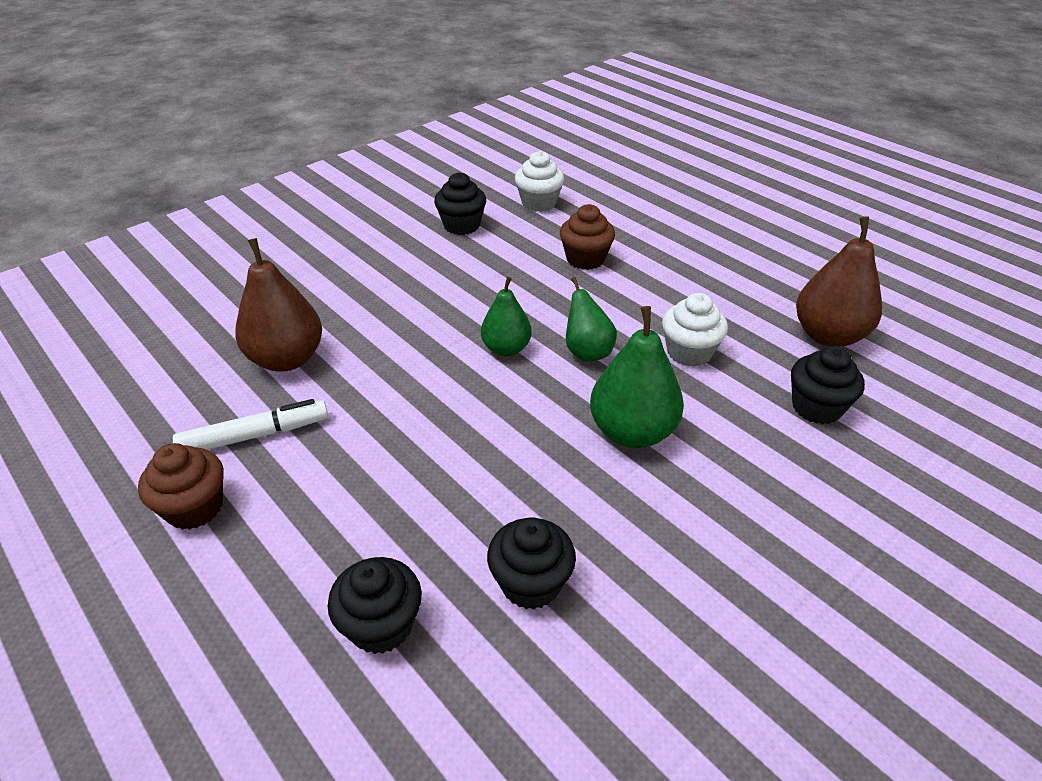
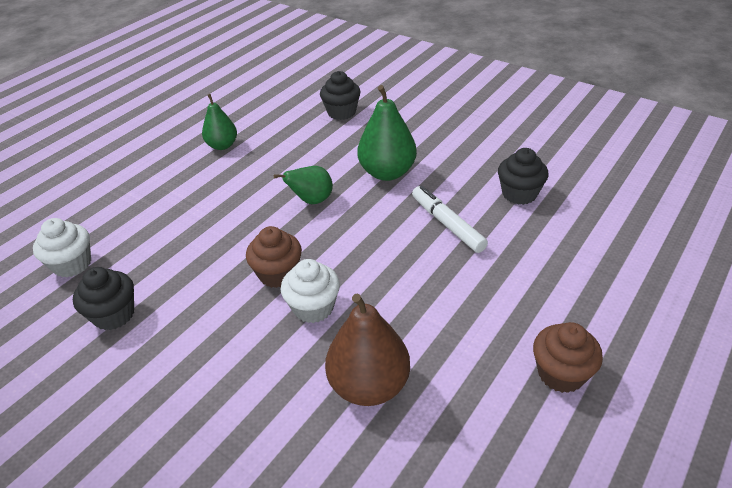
camera: 100 degrees left, 0 degrees up
(255, 435) = (472, 367): white marker -> white marker (447, 224)
(381, 625) = (581, 243): black cupcake -> none
(506, 349) = (317, 242): green pear -> green pear (222, 145)
(585, 259) = (183, 218): brown cupcake -> brown cupcake (278, 274)
(689, 352) = (301, 157): white cupcake -> white cupcake (313, 307)
(828, 335) = (272, 109): brown pear -> none

